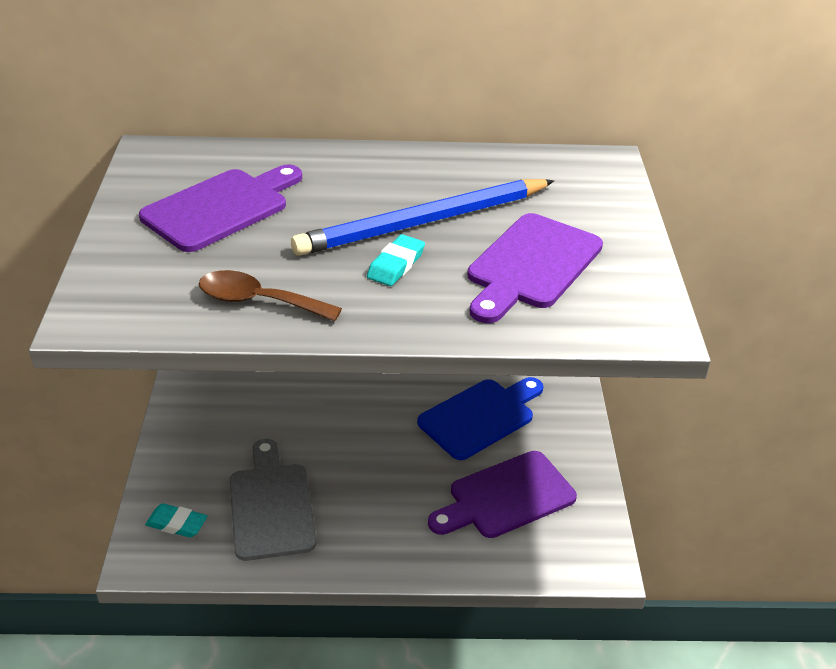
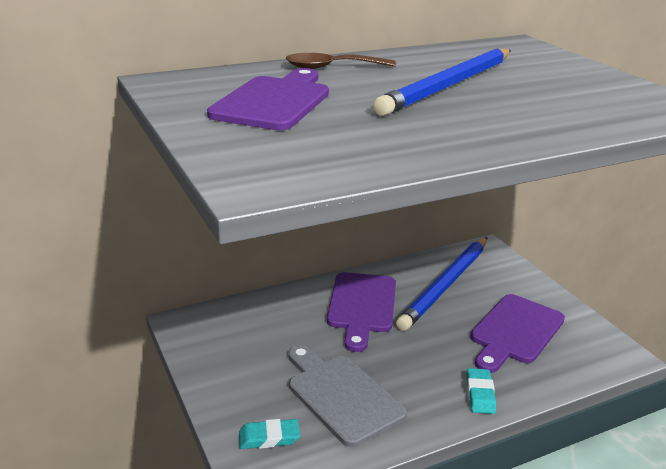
camera: 25 degrees left, 10 degrees down
(258, 301) = (392, 147): brown spoon -> brown spoon (332, 67)
(396, 265) = (466, 109): turquoise eraser -> turquoise eraser (480, 394)
(480, 417) = (446, 285): blue cutting board -> blue pencil
(531, 265) = (561, 94): purple cutting board -> purple cutting board (361, 306)

